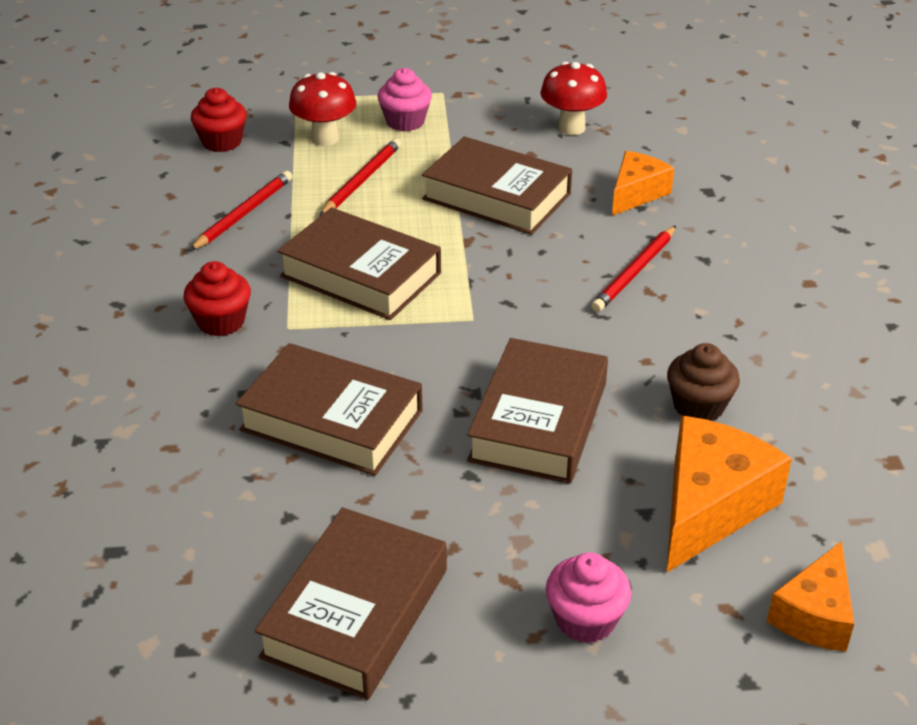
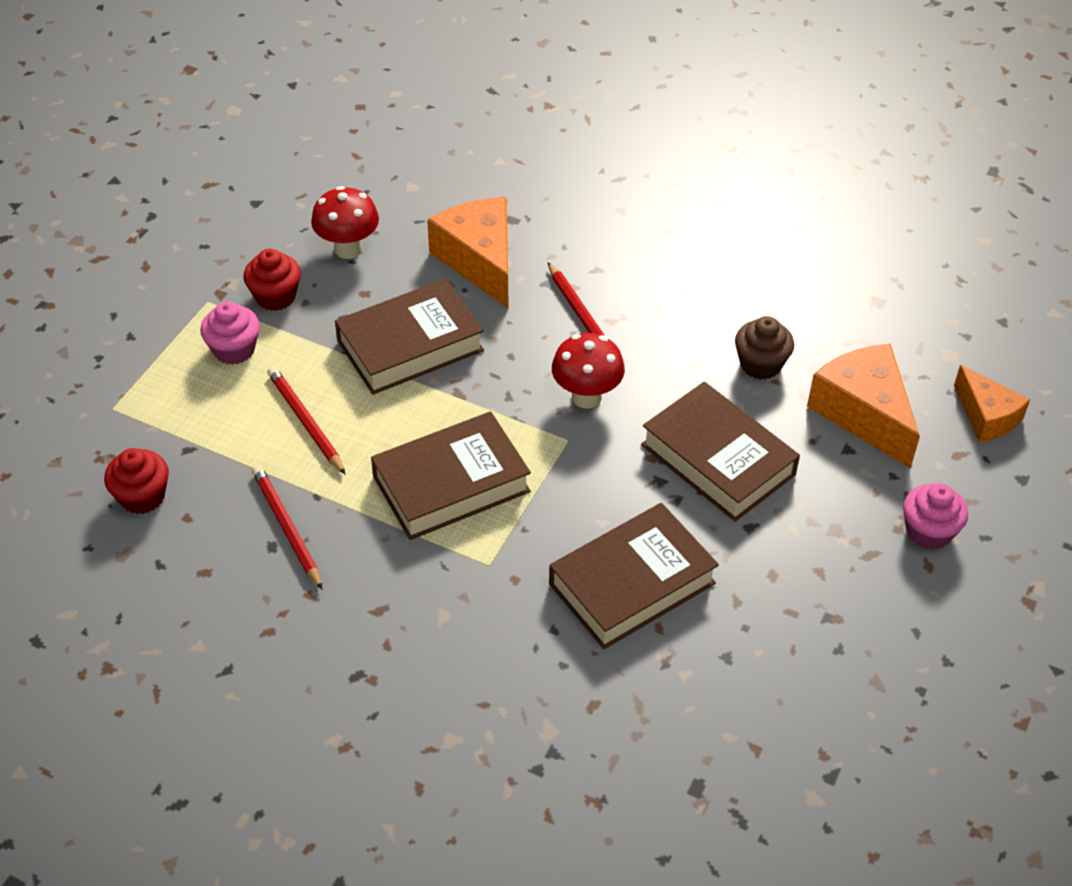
camera: 60 degrees left, 10 degrees up
(221, 322) = (444, 607): red cupcake -> red cupcake (275, 296)
(325, 138) = (210, 418): red mushroom -> red mushroom (586, 397)
(355, 613) = (852, 656): brown book -> none
(636, 193) = (479, 261): orange cheese -> orange cheese, size x1.59

